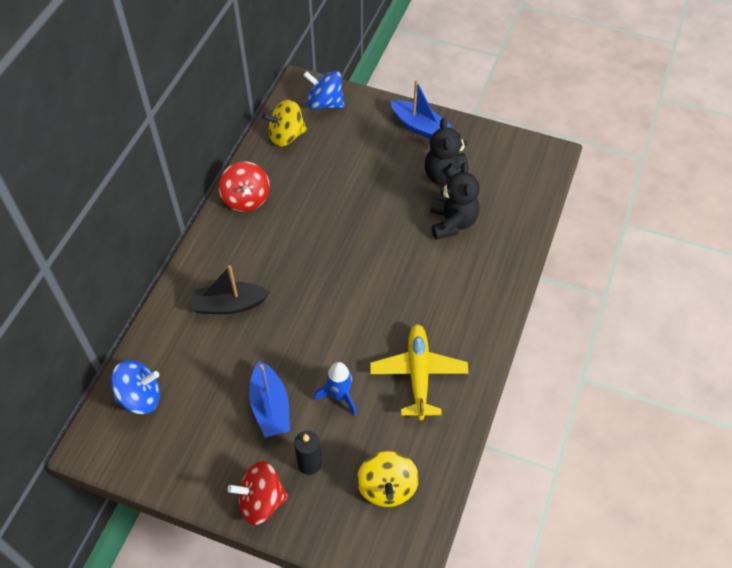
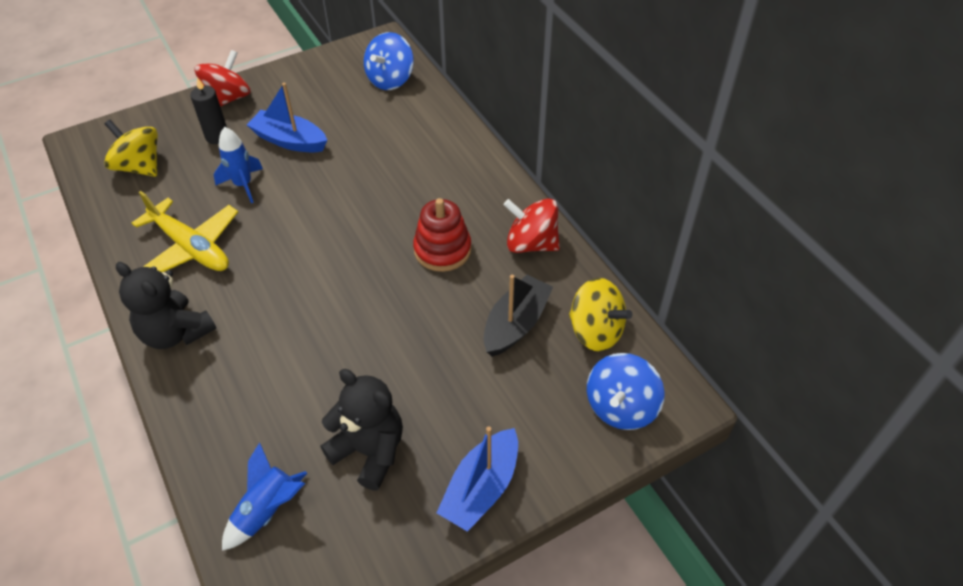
camera: 130 degrees right, 5 degrees down
(229, 305) = (416, 166): black boat -> black boat (516, 324)
(286, 136) = (595, 331): yellow spinning top -> yellow spinning top turned 105 degrees clockwise
(291, 237) = (442, 250): none -> red stacking toy
(325, 103) = (621, 407): blue spinning top -> blue spinning top turned 150 degrees clockwise
(419, 127) = (481, 488): blue boat -> blue boat turned 45 degrees counterclockwise
(452, 222) = (304, 404): black teddy bear -> black teddy bear (176, 332)
(514, 193) = (267, 510): none -> blue rocket

